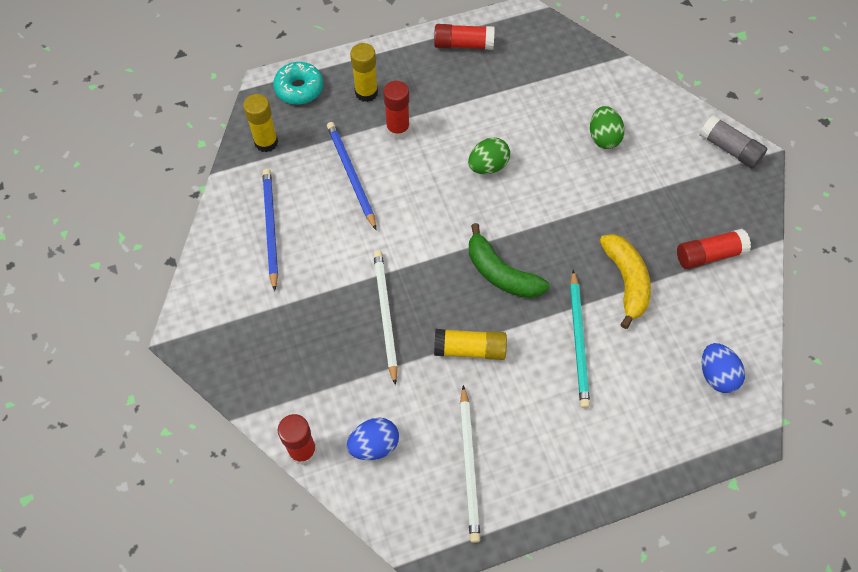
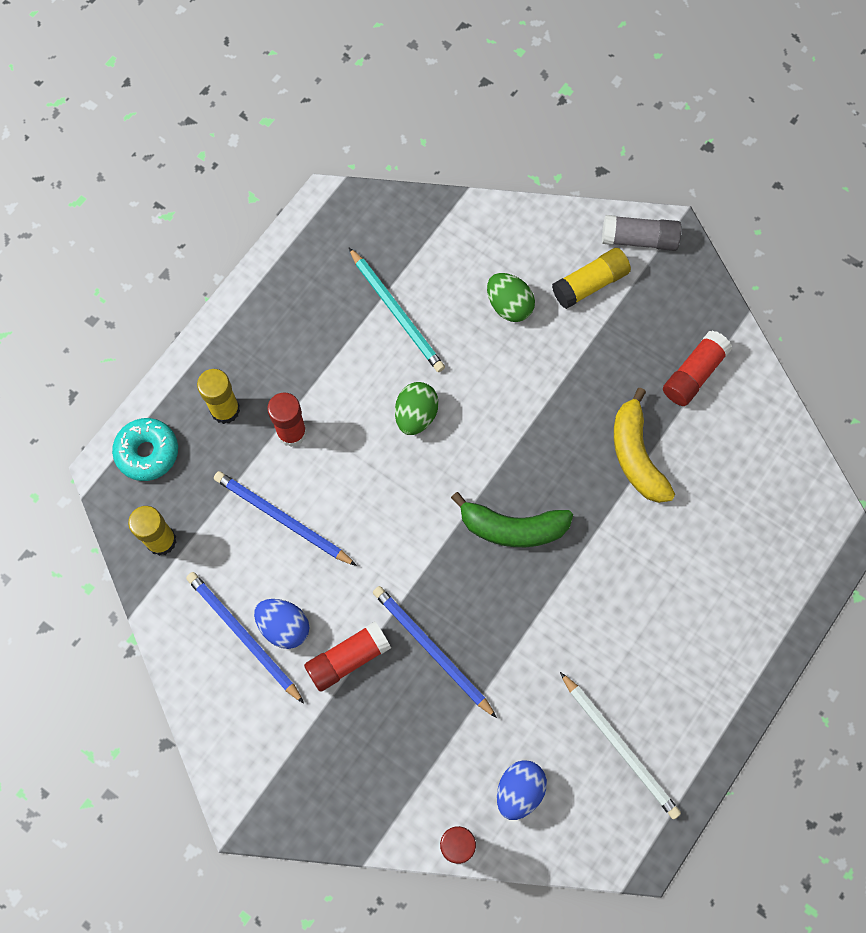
camera: 35 degrees left, 10 degrees up
(385, 314) = (432, 650): white pencil -> blue pencil
(463, 44) = (287, 283): red glue stick -> red glue stick (348, 659)
(470, 349) = (539, 629): yellow glue stick -> yellow glue stick (590, 284)
(578, 341) = (634, 550): turquoise pencil -> turquoise pencil (397, 312)
(626, 281) = (636, 455): yellow banana -> yellow banana turned 150 degrees counterclockwise
(716, 375) = (778, 498): blue egg -> blue egg (284, 626)

